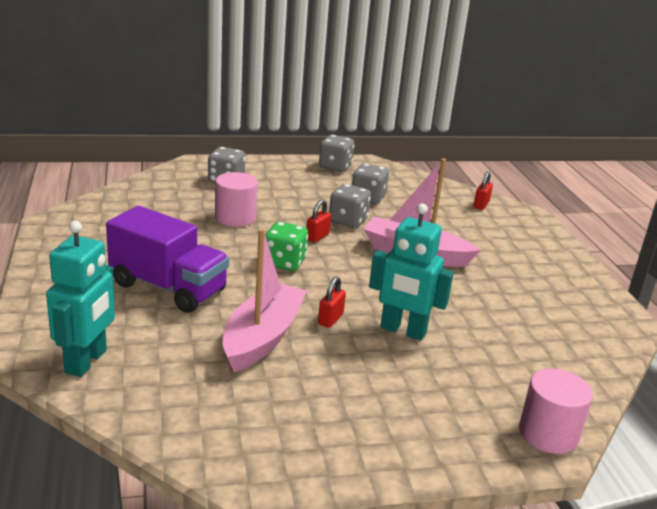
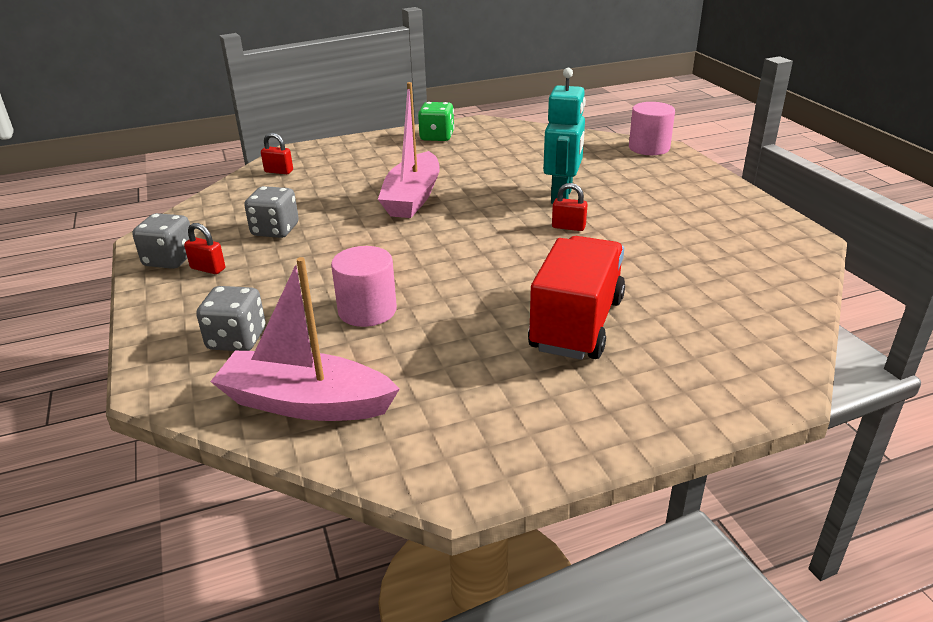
camera: 95 degrees left, 5 degrees up
(86, 361) = (755, 341): turquoise robot -> none
(168, 287) = (576, 324): purple truck -> red truck
(262, 337) = (627, 254): pink boat -> pink boat (306, 403)
(284, 262) = (472, 262): green dice -> green dice (437, 137)
(317, 237) = (398, 250): red padlock -> red padlock (208, 269)
(348, 220) = (346, 236): grey dice -> none

